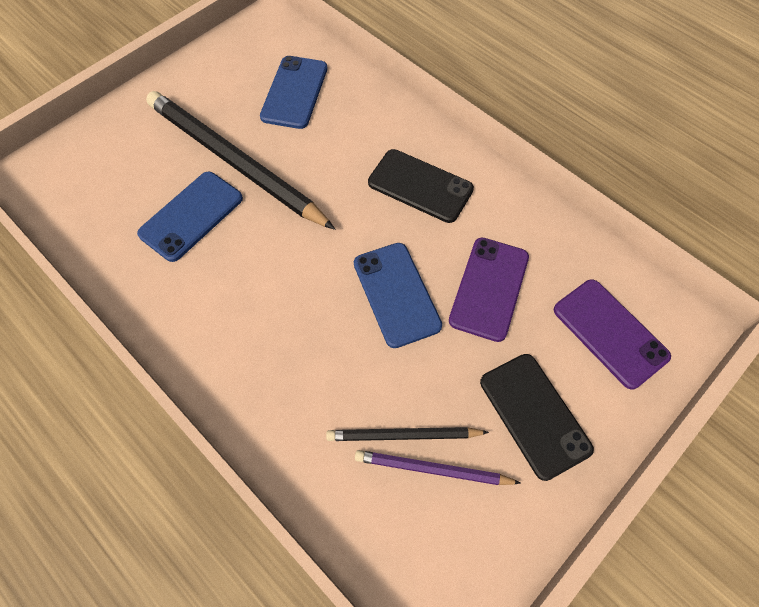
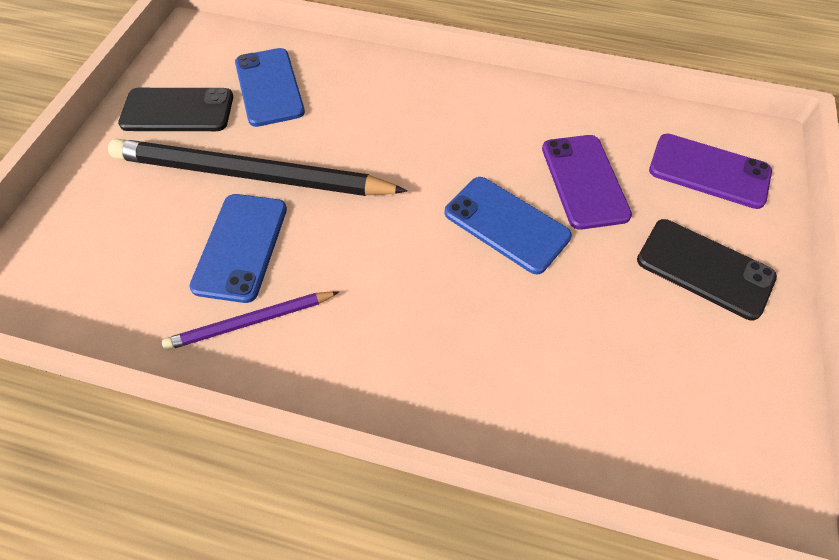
camera: 30 degrees left, 5 degrees down
(403, 435) = (609, 347): black pencil -> none
(420, 186) = (456, 121): black phone -> black phone (177, 110)
(432, 469) = (658, 363): purple pencil -> purple pencil (250, 322)

